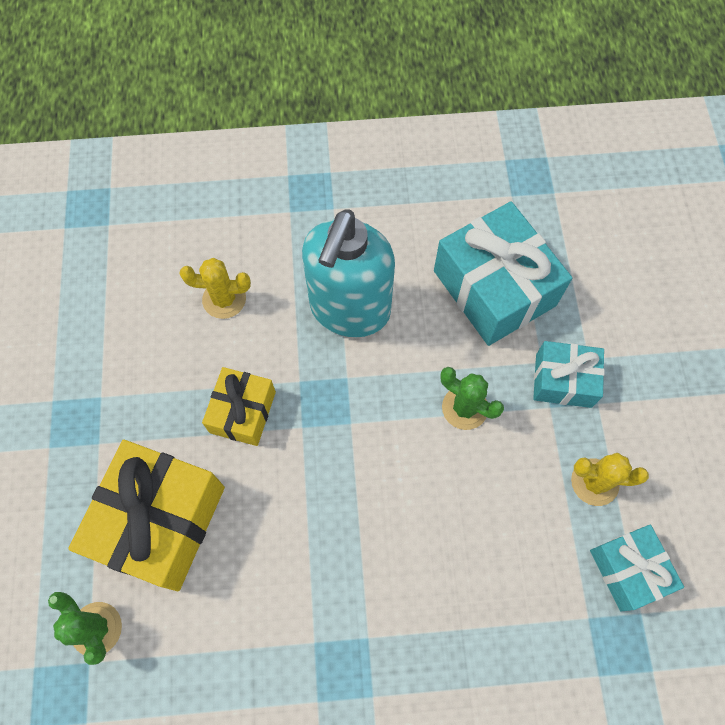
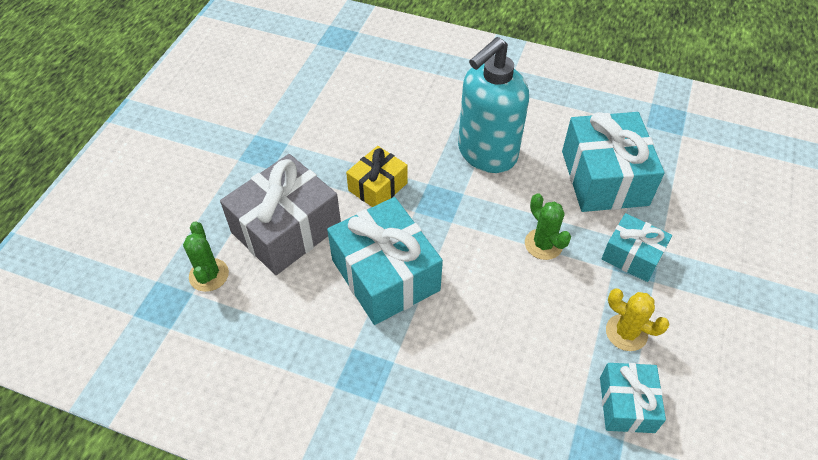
camera: 25 degrees right, 15 degrees down
(160, 521) = (286, 229): yellow gift -> grey gift
(224, 299) = (400, 117): yellow cactus -> none
(307, 530) = (385, 275): none -> turquoise gift

